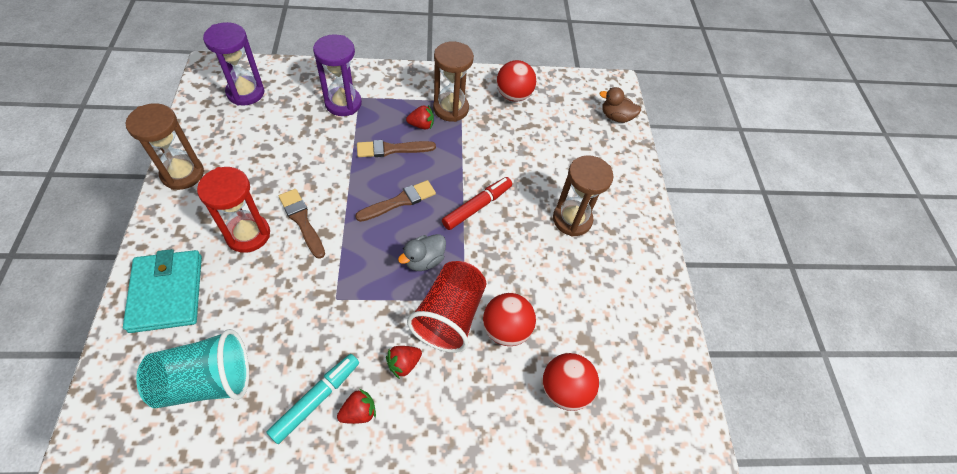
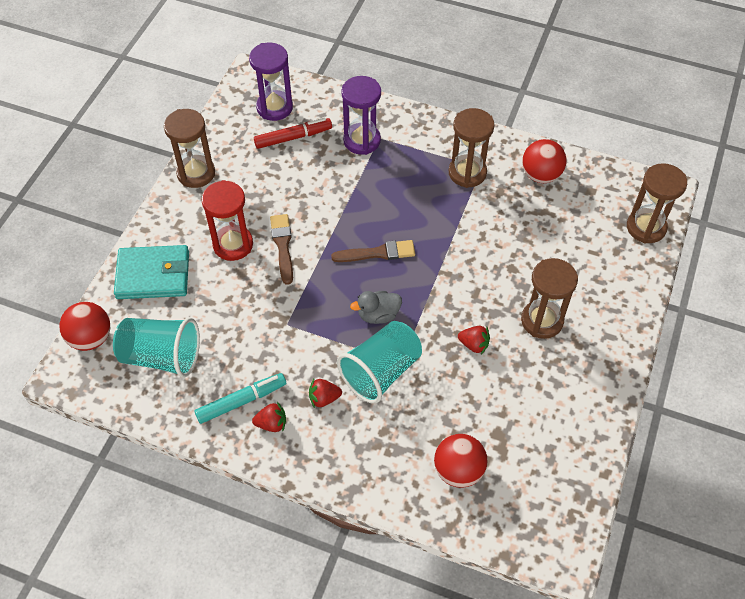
camera: 30 degrees right, 0 degrees up
(167, 293) = (153, 275): turquoise wallet -> turquoise wallet turned 75 degrees clockwise
(392, 149) = (391, 200): brown brush -> none
(421, 125) = (430, 182): red strawberry -> red strawberry (474, 344)
(449, 316) = (381, 372): red cup -> turquoise cup
(477, 207) = (450, 280): red marker -> red marker (293, 137)
(506, 329) = (428, 400): red ball -> red ball (91, 338)
(616, 117) = (646, 227): brown duck -> brown hourglass

